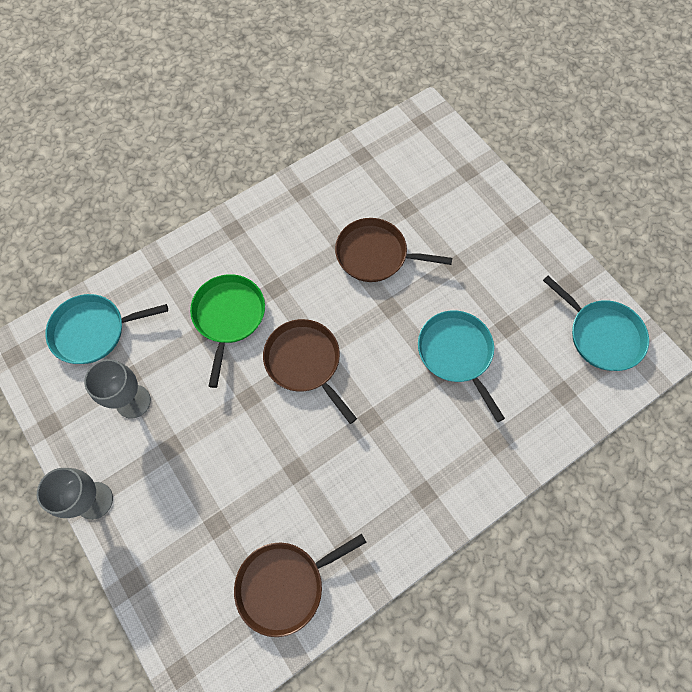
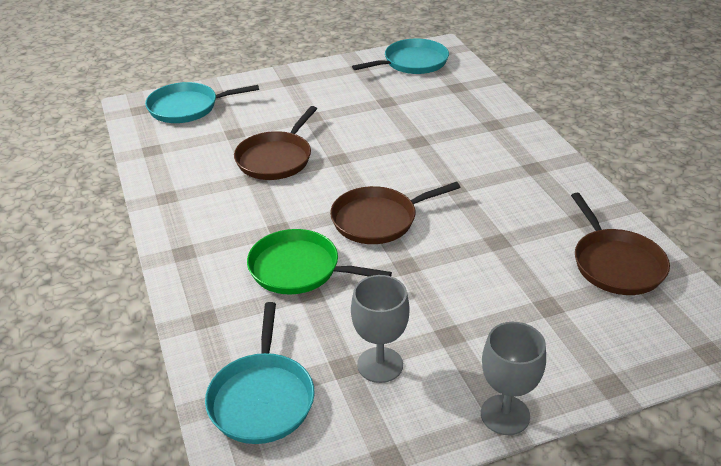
camera: 75 degrees left, 30 degrees down
(456, 354) = (403, 130): turquoise pan -> turquoise pan (187, 107)

